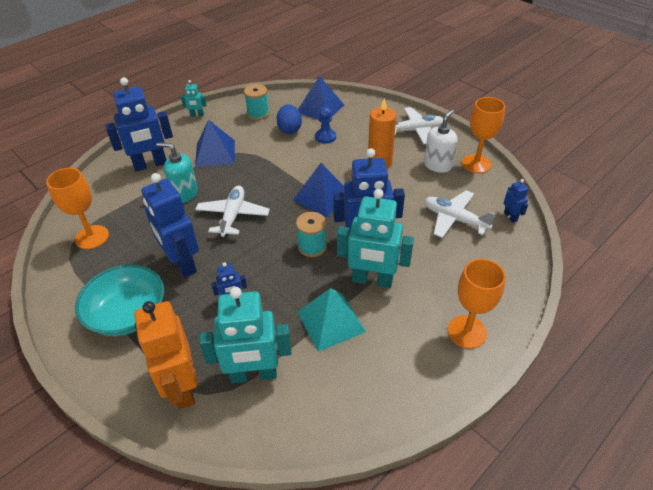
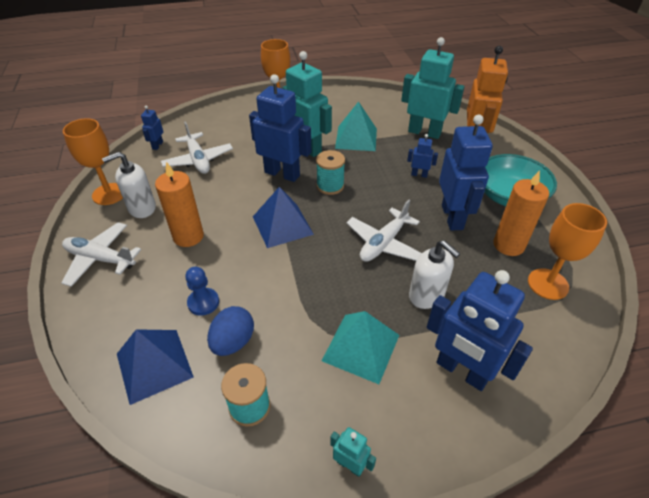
camera: 150 degrees left, 0 degrees up
(126, 257) = (508, 245): none -> orange candle
(150, 165) = (461, 371): blue robot -> blue robot turned 150 degrees counterclockwise
(184, 194) = (426, 296): turquoise soap dispenser -> white soap dispenser
(215, 153) = (361, 347): blue pyramid -> turquoise pyramid

